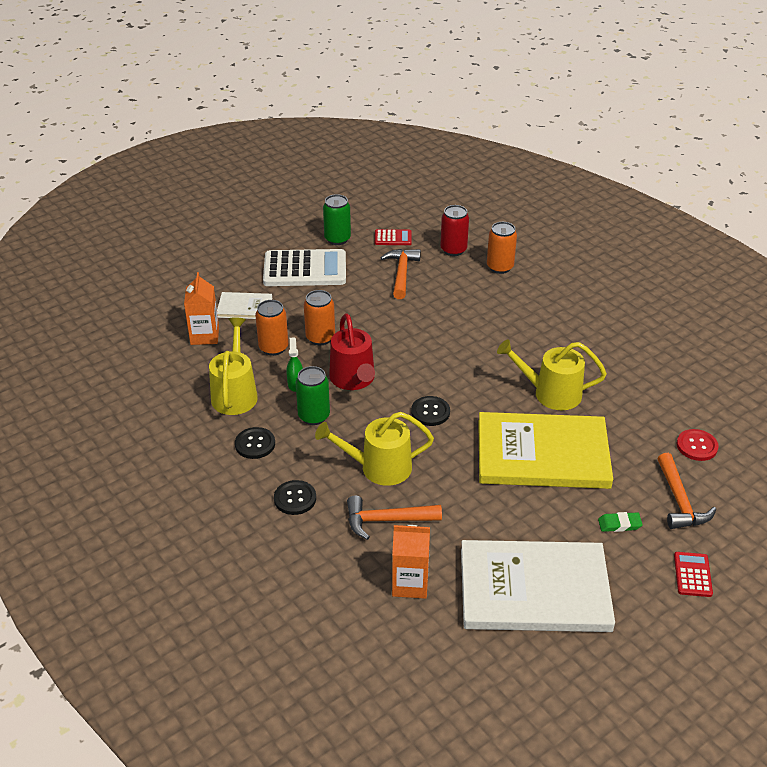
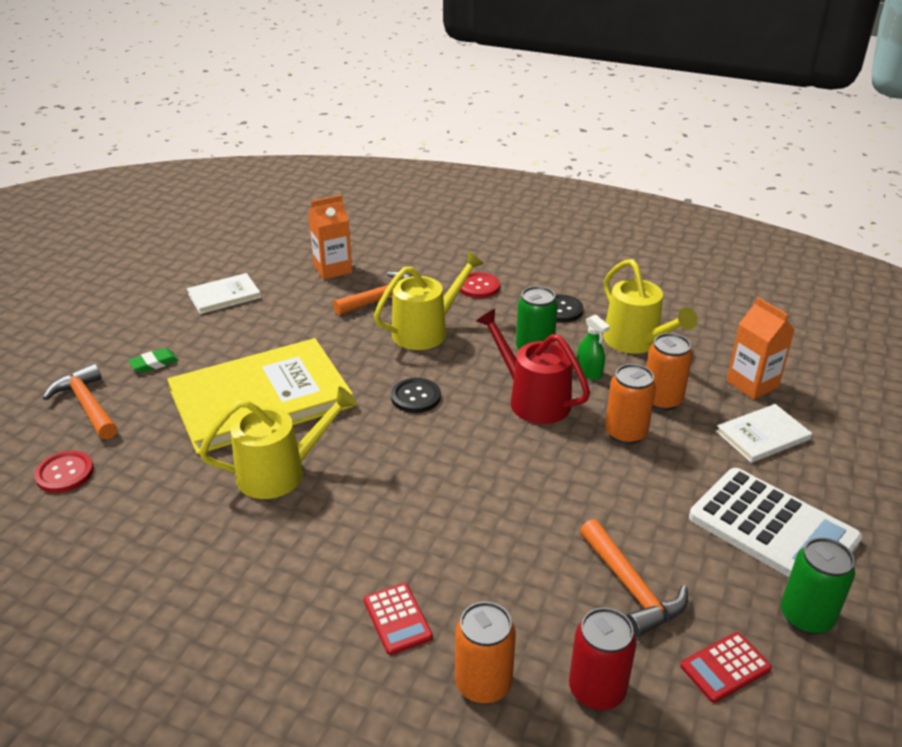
camera: 150 degrees right, 5 degrees down
(295, 498) = (478, 287): black button -> red button
(305, 269) = (773, 529): white calculator -> white calculator turned 105 degrees counterclockwise
(534, 589) = (224, 295): white book -> white book, size x0.46
(692, 575) = (72, 348): red calculator -> red calculator (397, 619)

